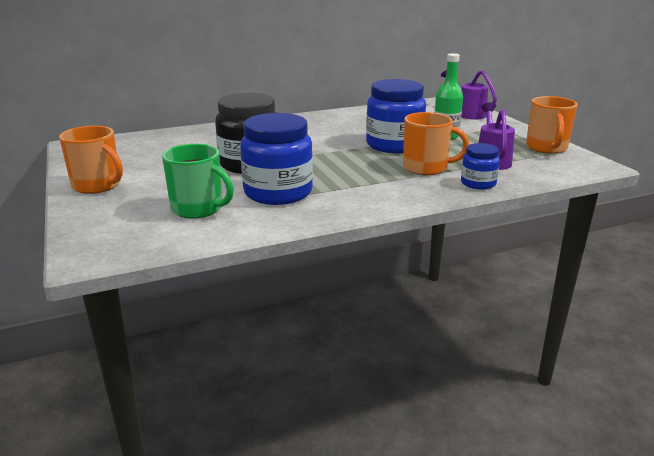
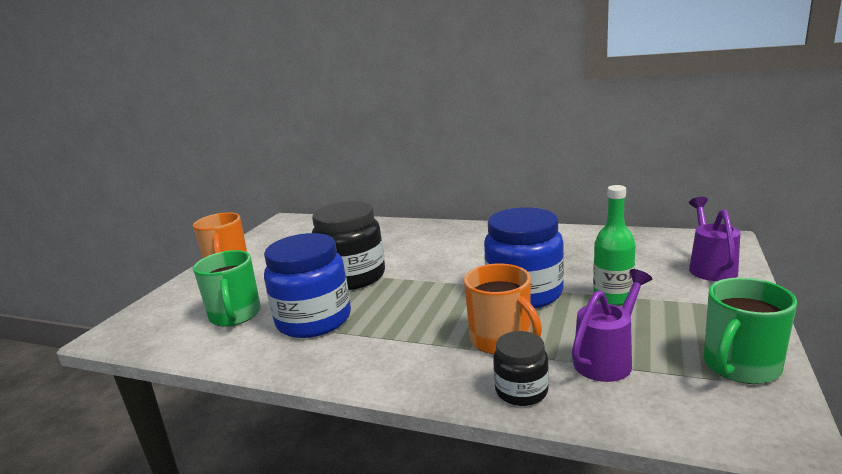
camera: 45 degrees right, 5 degrees down
(478, 183) = (521, 391): blue jar -> black jar
(546, 148) = (740, 366): orange mug -> green mug

